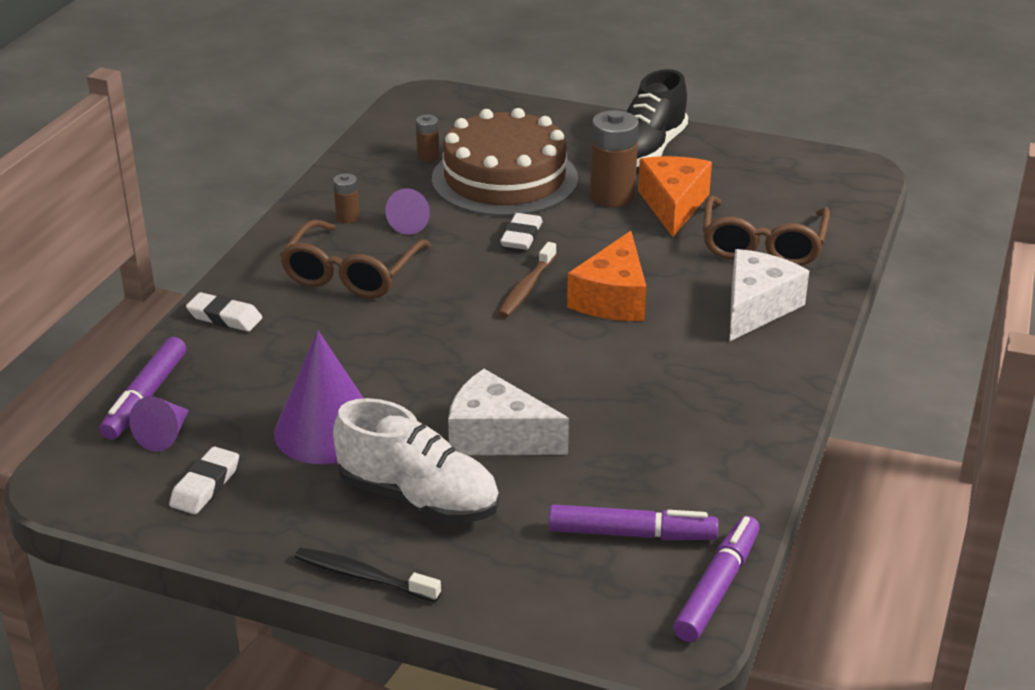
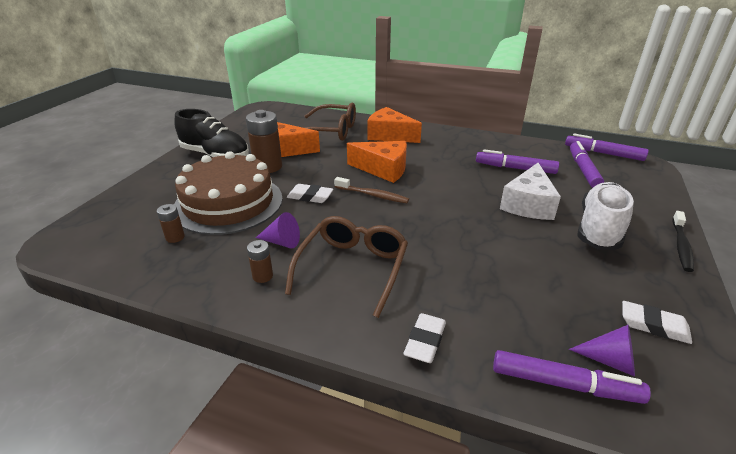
camera: 90 degrees left, 0 degrees up
(326, 430) = (555, 269): purple cone -> none
(352, 273) = (352, 268): brown glasses -> brown glasses turned 90 degrees counterclockwise
(630, 444) = (515, 168): none -> purple marker
(756, 307) = (389, 135): white cheese -> orange cheese

